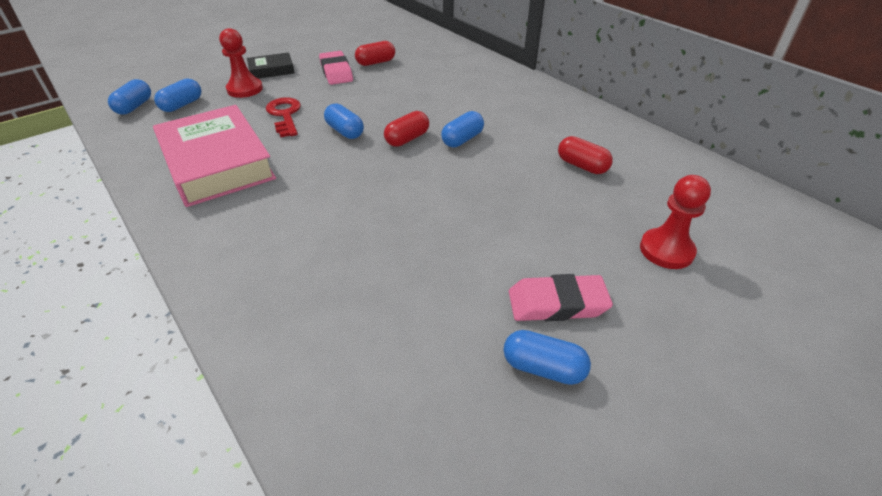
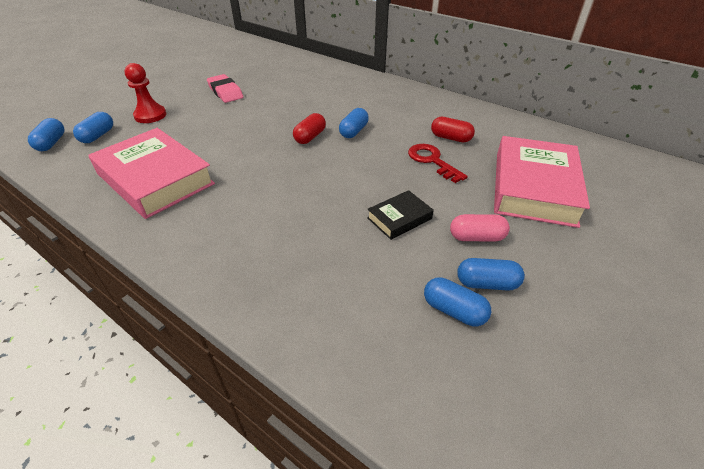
camera: 15 degrees left, 0 degrees up
(271, 70) = (167, 97): black book -> black book (399, 218)
(285, 115) = (197, 132): red key -> red key (432, 161)
(345, 131) = (256, 138): blue capsule -> blue capsule (454, 311)
(376, 62) = (255, 81): red capsule -> none
(557, 303) = (476, 237): pink eraser -> pink capsule
(666, 250) = (533, 187): red pawn -> pink book

